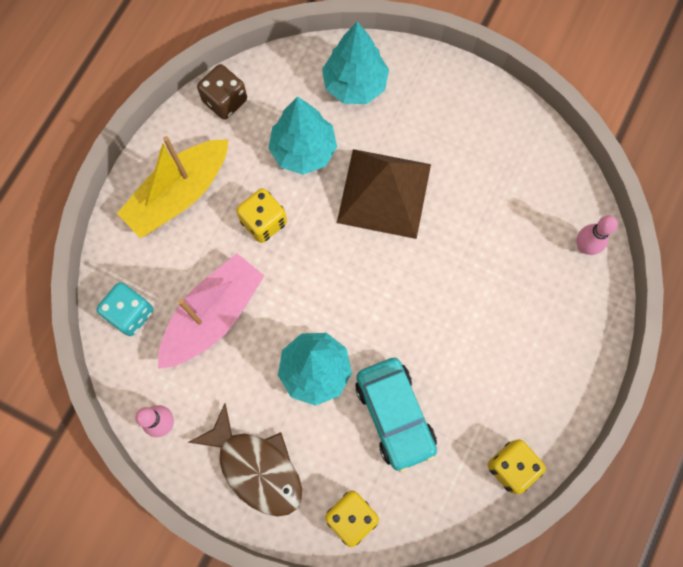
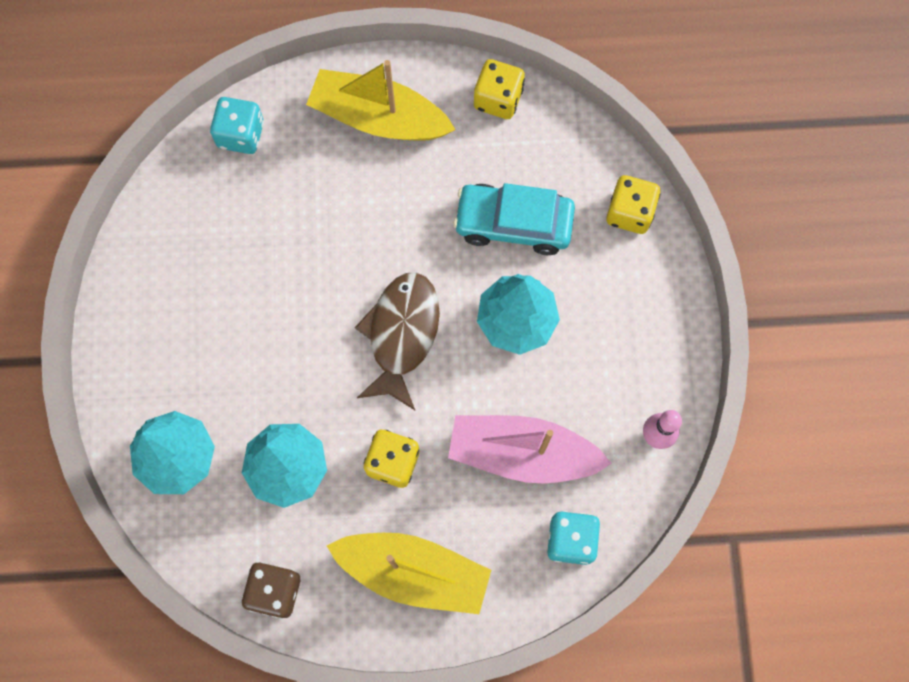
camera: 120 degrees left, 0 degrees up
(256, 467) = (640, 322): brown fish -> brown fish (401, 335)
(384, 193) = (291, 356): brown pyramid -> none
(395, 415) = (513, 223): turquoise car -> turquoise car turned 120 degrees counterclockwise
(544, 359) = (379, 118): none -> yellow boat
(584, 247) = (241, 134): pink bowling pin -> turquoise dice

